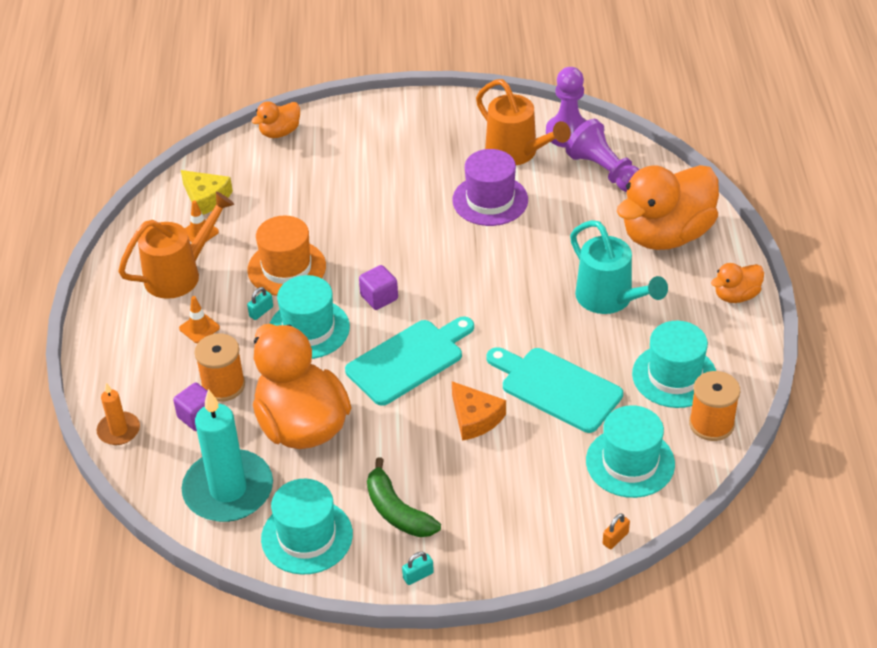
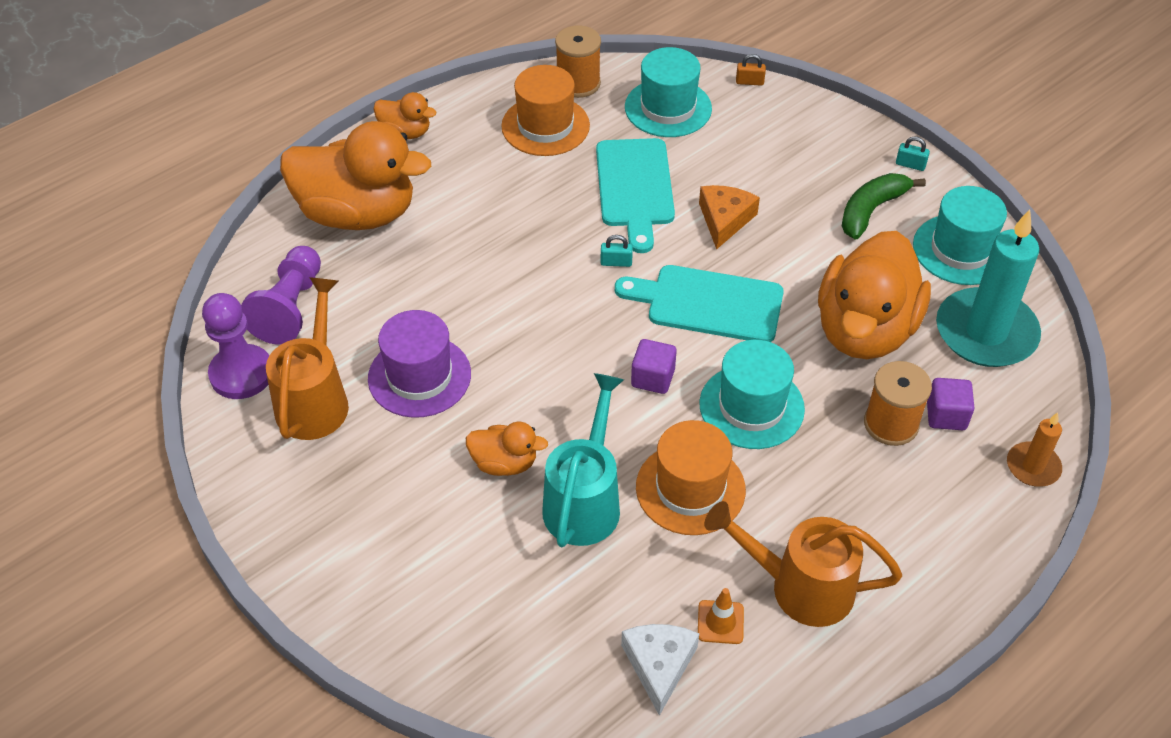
camera: 130 degrees left, 5 degrees up
(199, 328) = (849, 503): orange traffic cone -> none
(206, 198) = (659, 665): yellow cheese -> white cheese
(261, 311) = (771, 465): turquoise padlock -> turquoise padlock (616, 262)
(280, 132) = (466, 679): orange duck -> orange duck (504, 463)
(397, 511) = (871, 211): green banana -> green banana turned 150 degrees counterclockwise
(610, 299) = (488, 208): turquoise watering can -> turquoise watering can (585, 500)
(674, 376) = (545, 126): turquoise hat -> orange hat

